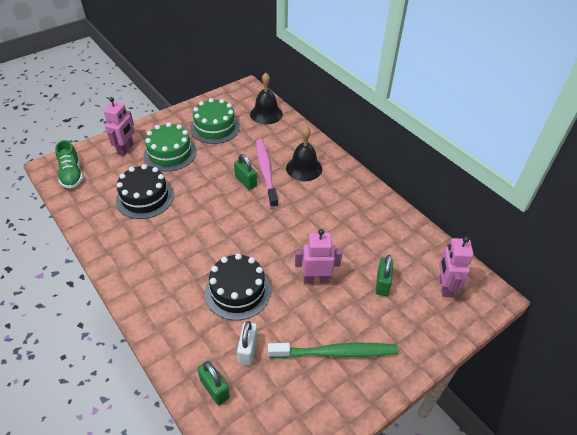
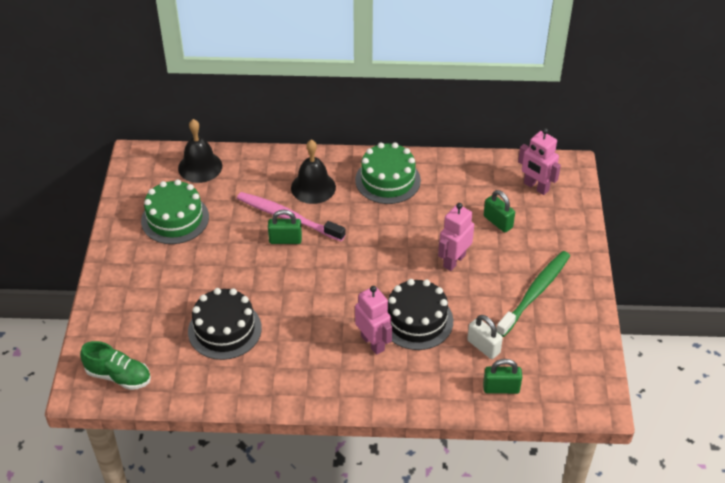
camera: 50 degrees left, 0 degrees up
(126, 149) = (126, 310): pink robot -> pink robot (373, 343)
(170, 153) = (176, 276): green cake -> green cake (388, 180)

